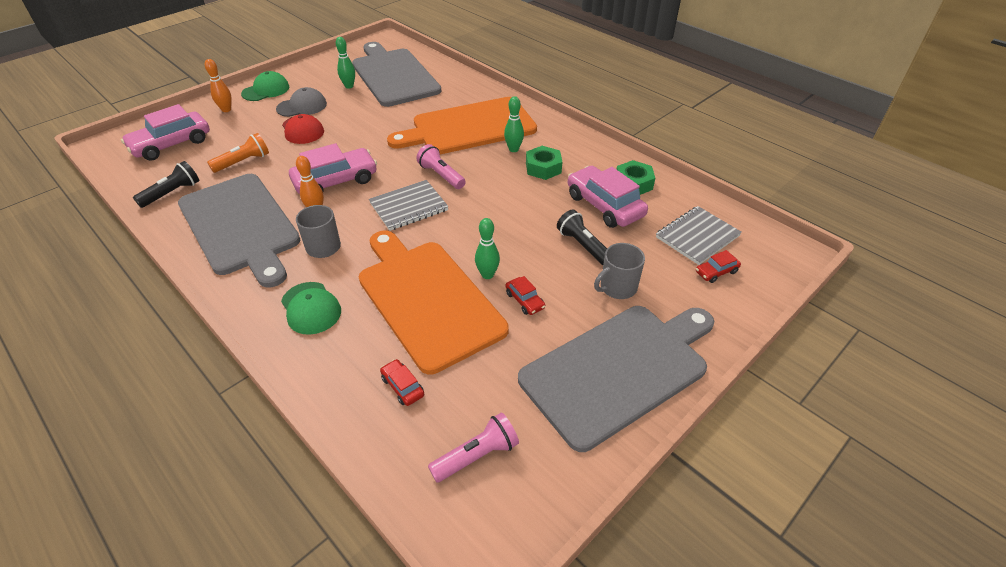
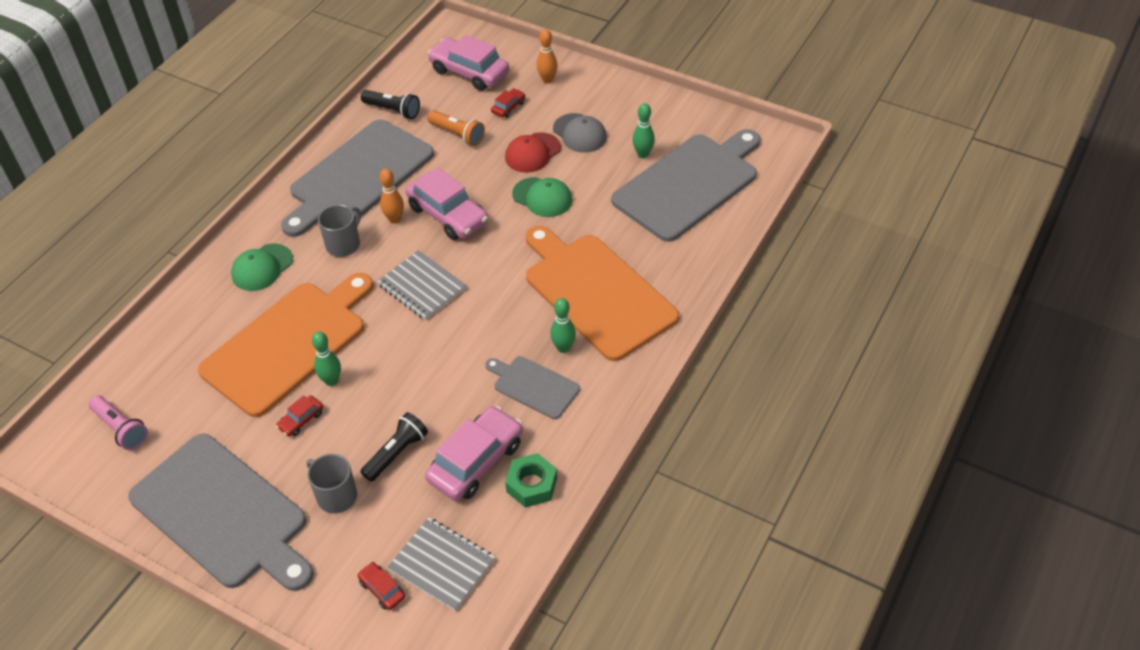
camera: 75 degrees right, 5 degrees up
(266, 90) = (601, 91): green cap -> green cap (542, 197)
(402, 386) = (184, 359): red car -> red car (508, 107)
(441, 175) = (486, 296): pink flashlight -> none
(543, 168) = (533, 386): green nut -> grey cutting board

